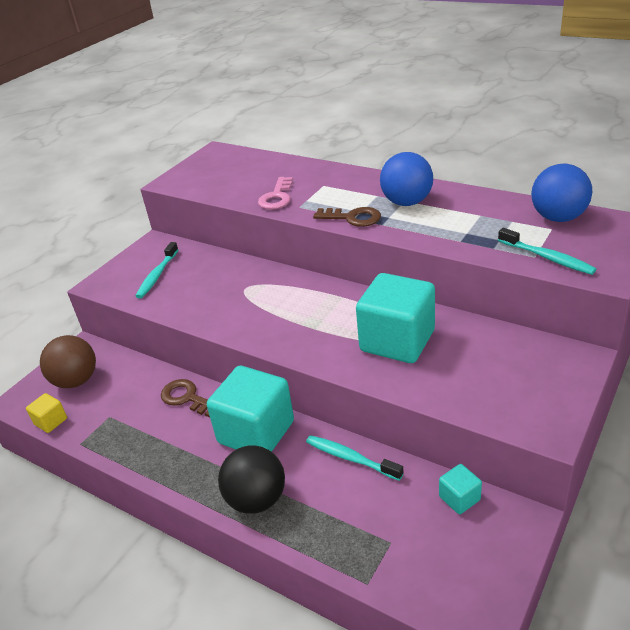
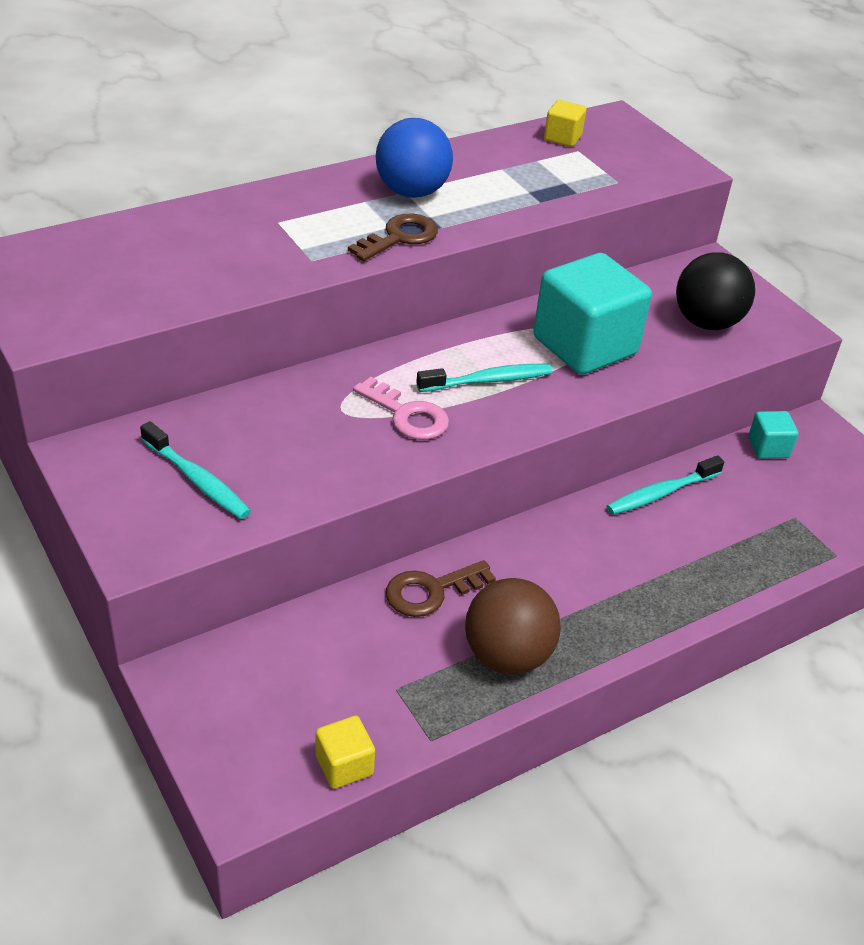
camera: 70 degrees left, 5 degrees up
(76, 381) = (265, 707): brown ball -> brown ball (507, 655)
(256, 432) = (557, 550): turquoise cube -> none
(256, 499) = (672, 592): black ball -> black ball (706, 322)
(277, 197) = (258, 265): pink key -> pink key (407, 415)
(547, 258) = (628, 177): turquoise toothbrush -> turquoise toothbrush (488, 380)
(558, 218) = (562, 138): blue ball -> yellow cube

